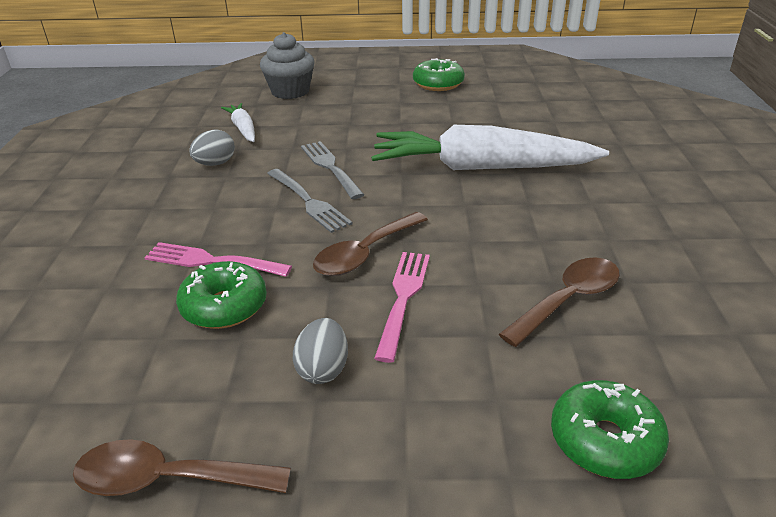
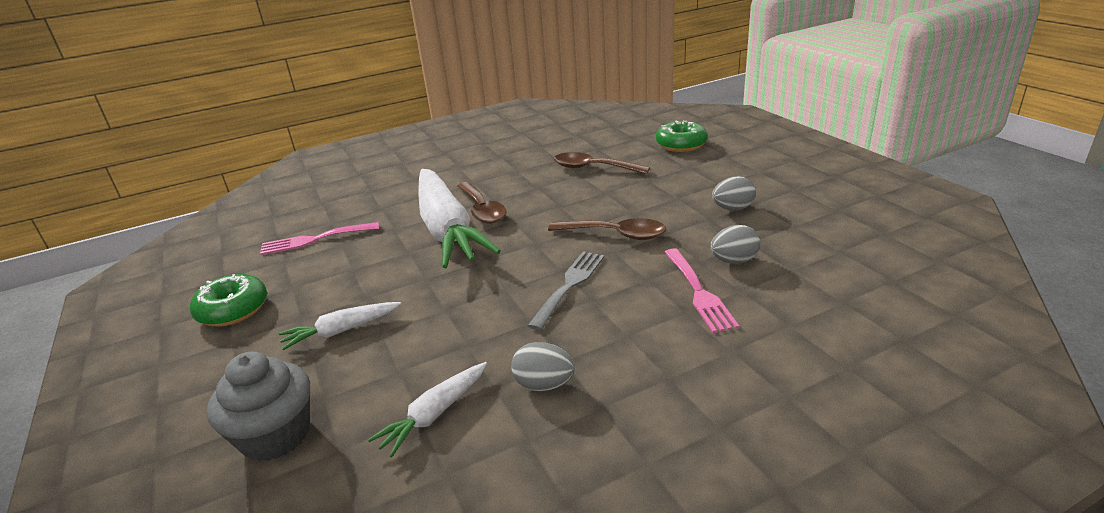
camera: 115 degrees left, 5 degrees down
(169, 479) = (852, 217): brown spoon -> brown spoon (482, 210)
(224, 306) = (733, 261): green donut -> grey egg
(330, 167) = (496, 301): grey fork -> none
(366, 112) = (341, 331): none -> white carrot
(403, 298) = (646, 207): pink fork -> pink fork (315, 239)

